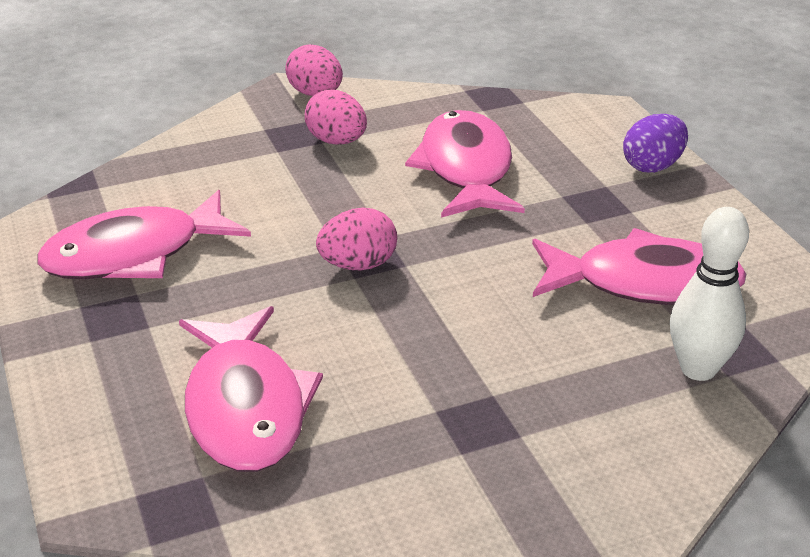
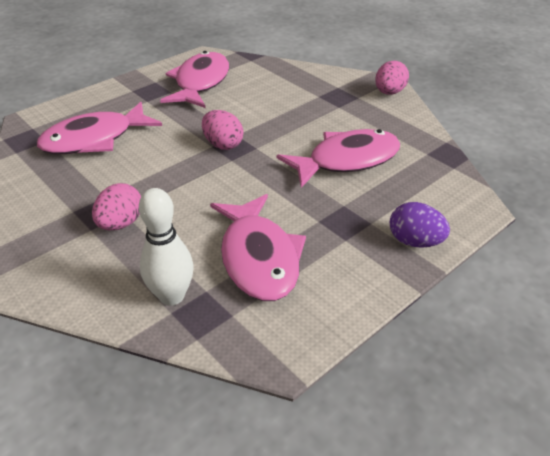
camera: 70 degrees right, 5 degrees up
(134, 254) = (200, 83): pink fish -> pink fish turned 60 degrees clockwise
(337, 141) = (342, 111): pink egg -> pink egg (121, 223)

